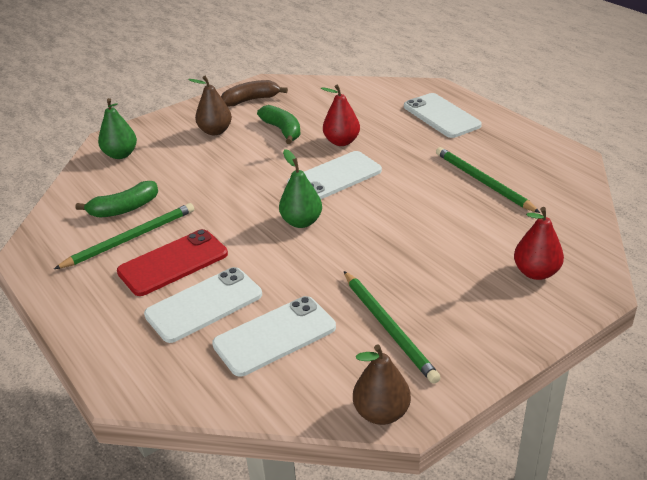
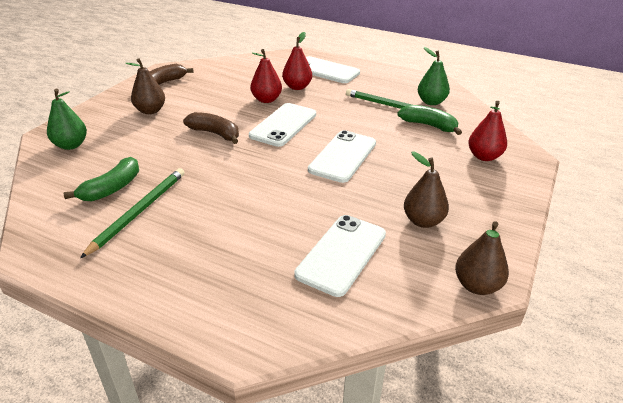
camera: 30 degrees left, 0 degrees up
(173, 263) = (199, 221): red phone -> none
(204, 305) = (258, 247): white phone -> white phone (343, 156)
(257, 172) = (215, 134): none -> brown banana
(282, 130) = (210, 100): green banana -> green banana (428, 125)
(301, 222) = (285, 162): green pear -> green pear (431, 102)
(388, 328) = (423, 221): green pencil -> brown pear
(389, 132) = (297, 87): none -> red pear

